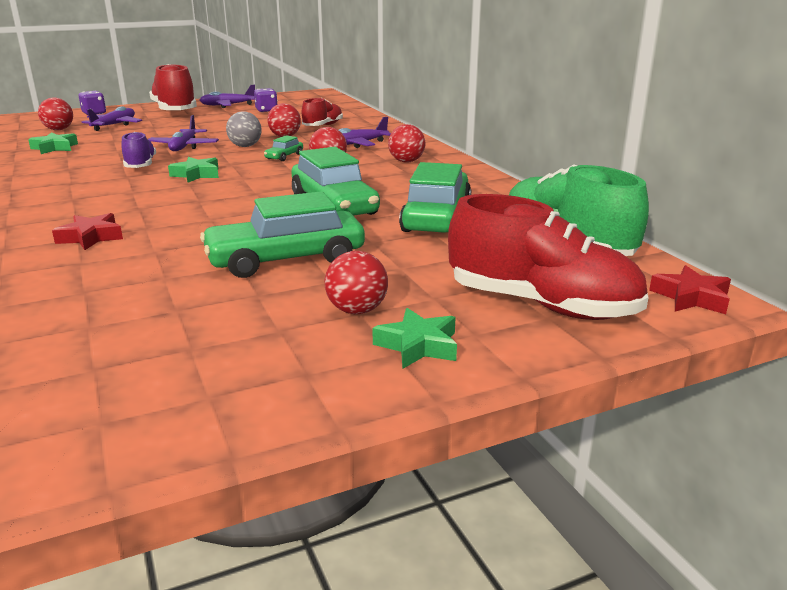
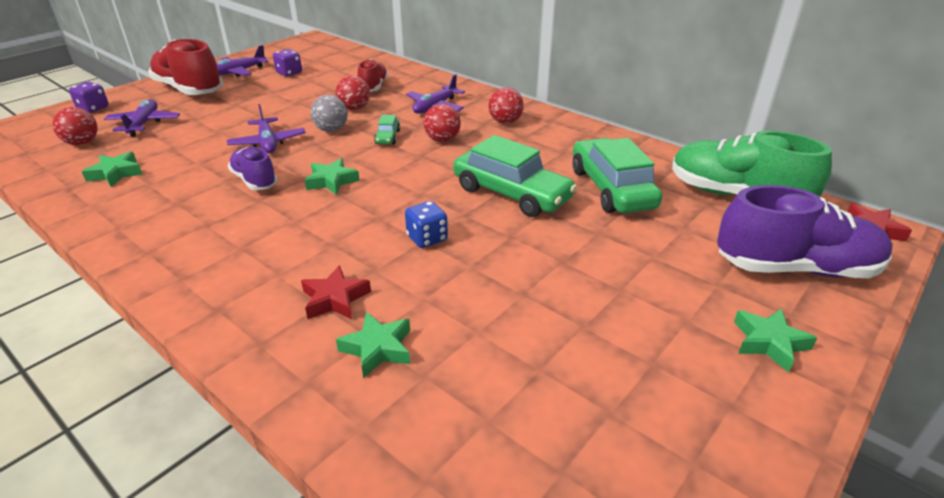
camera: 25 degrees left, 10 degrees up
(76, 269) = (378, 348): none -> green star
(216, 218) = (427, 238): none -> blue dice
(286, 259) = (554, 274): green car -> none
(357, 310) = (682, 318): red ball -> none
(542, 305) = (795, 268): red shoe -> purple shoe

